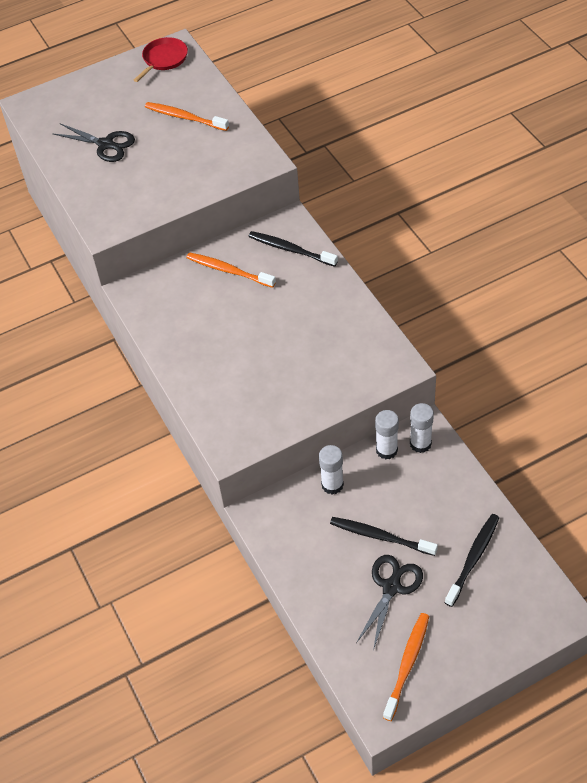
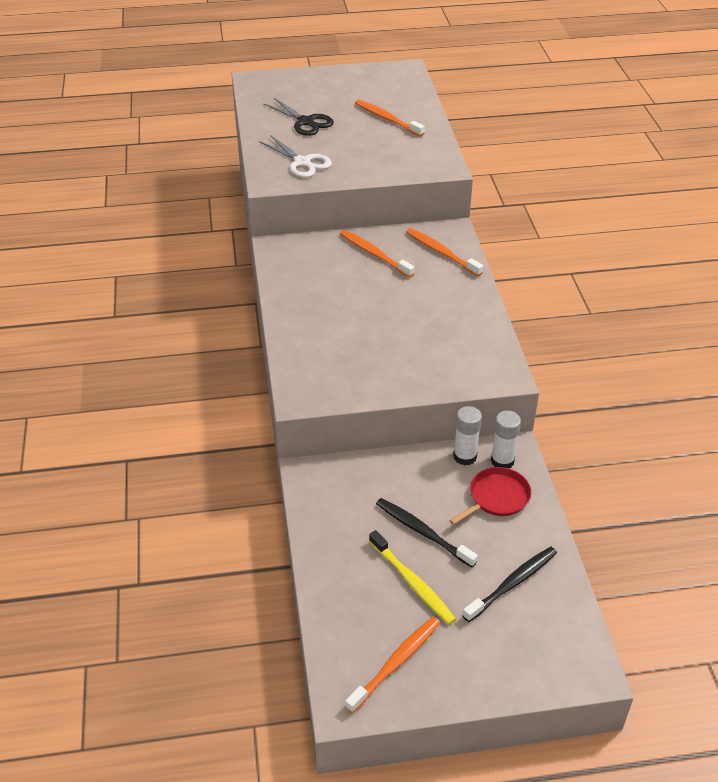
camera: 15 degrees right, 10 degrees down
(125, 196) = (302, 162): none -> white scissors
(164, 59) = (391, 75): red pan -> red pan (496, 497)
(290, 249) = (441, 252): black toothbrush -> orange toothbrush
(332, 485) = (395, 471): white glue stick -> none
(391, 587) = (412, 583): black scissors -> yellow toothbrush

